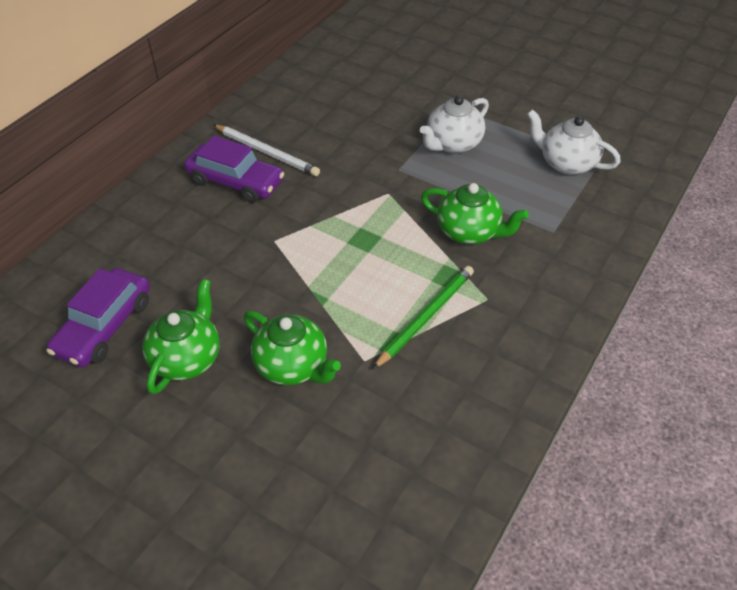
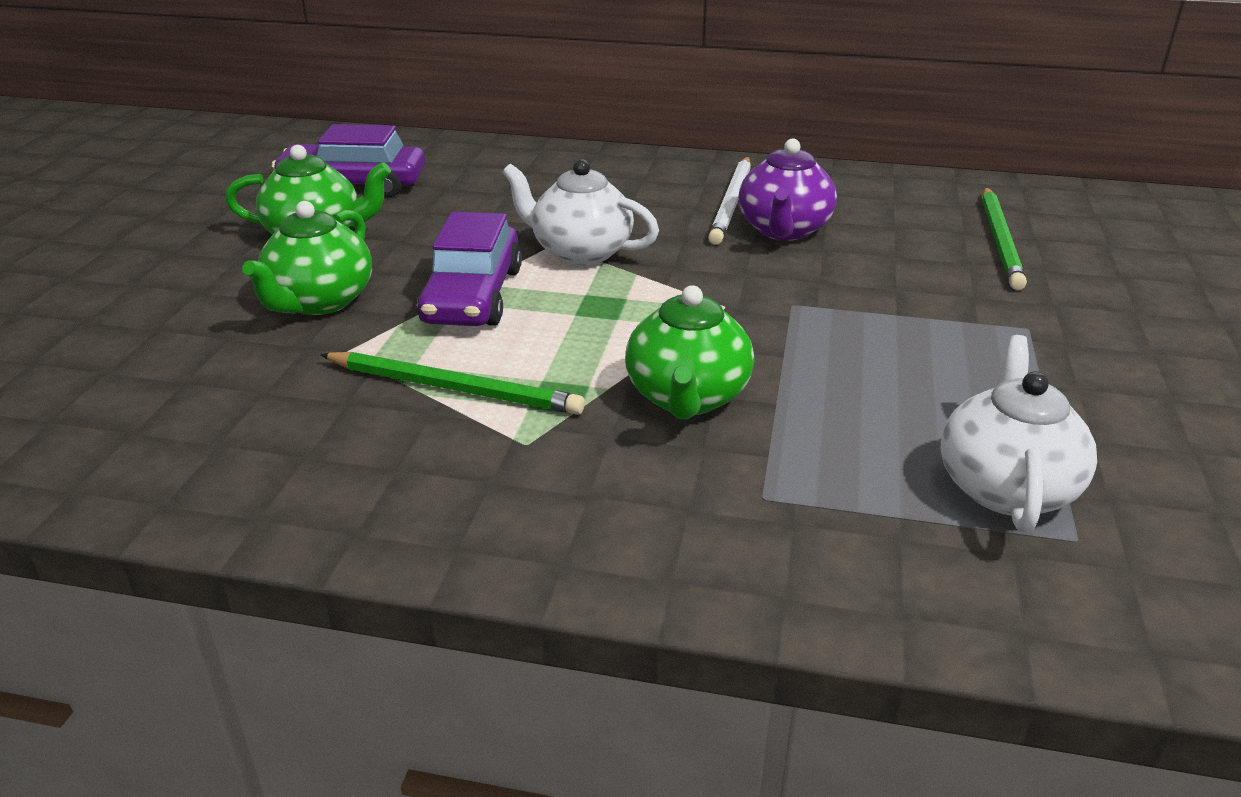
camera: 70 degrees right, 15 degrees down
(235, 182) = (651, 197): purple car -> purple car (472, 296)
(314, 144) = (784, 230): none -> purple teapot
(371, 80) = (1000, 241): none -> green pencil
(453, 144) = (916, 342): white teapot -> white teapot (580, 252)

